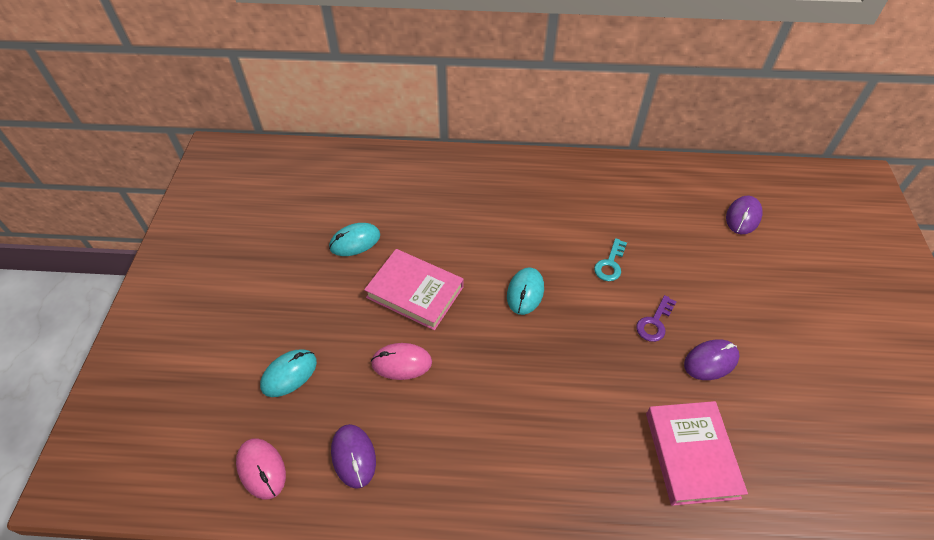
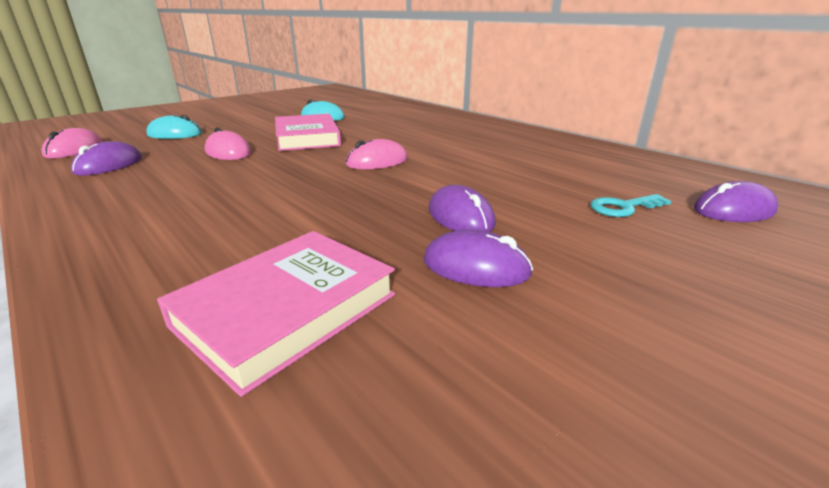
camera: 45 degrees right, 25 degrees down
(525, 292) = (377, 162): turquoise mouse -> pink mouse
(610, 264) = (485, 177): turquoise key -> turquoise key (623, 207)
(654, 323) = (460, 217): purple key -> purple mouse

